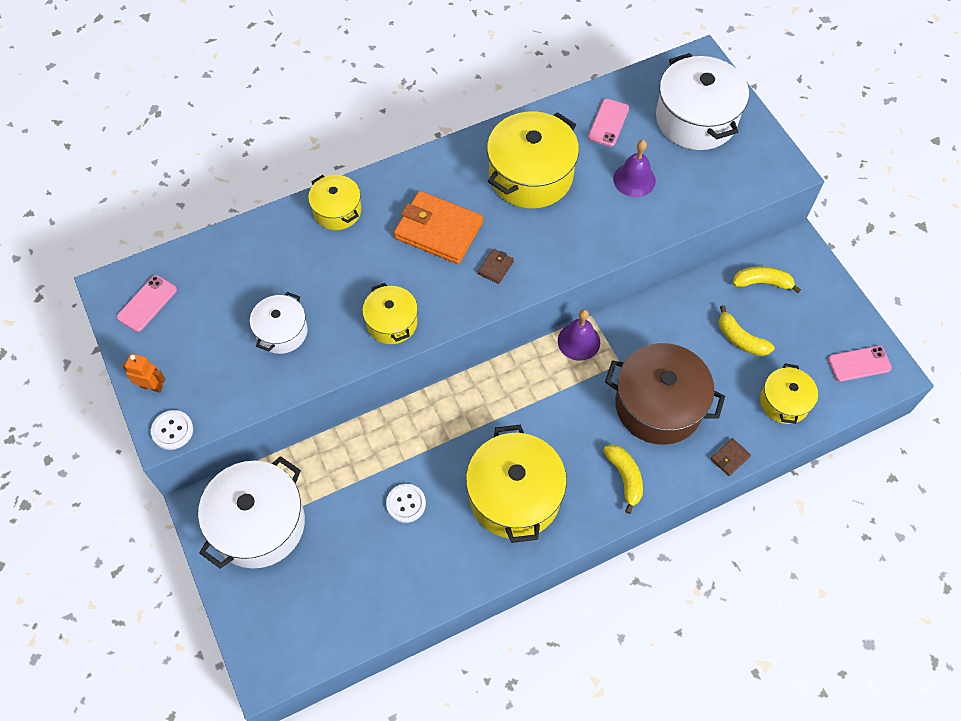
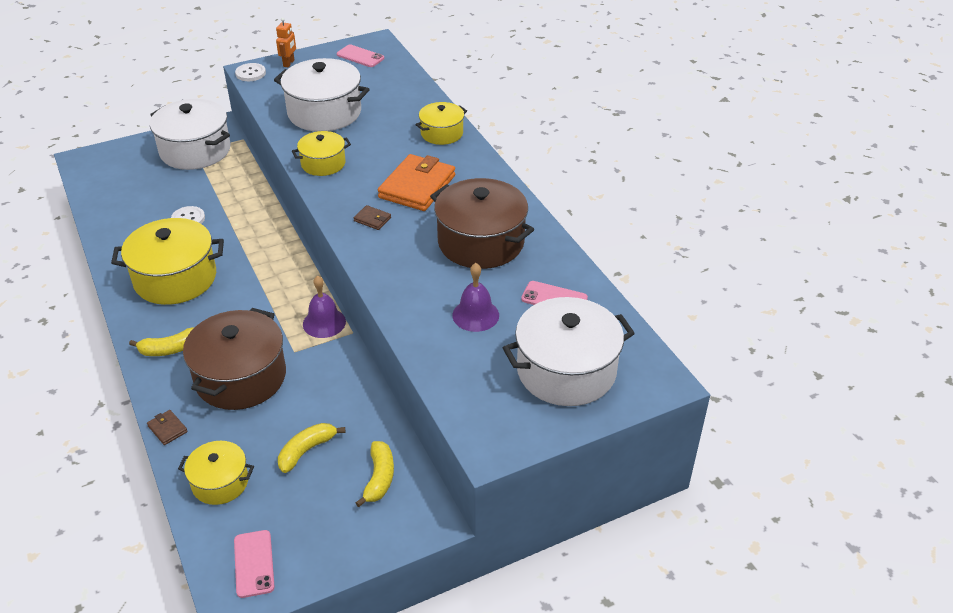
camera: 90 degrees right, 20 degrees down
(282, 332) = (324, 112): white pot -> white pot, size x1.77
(531, 175) = (481, 242): yellow pot -> brown pot

